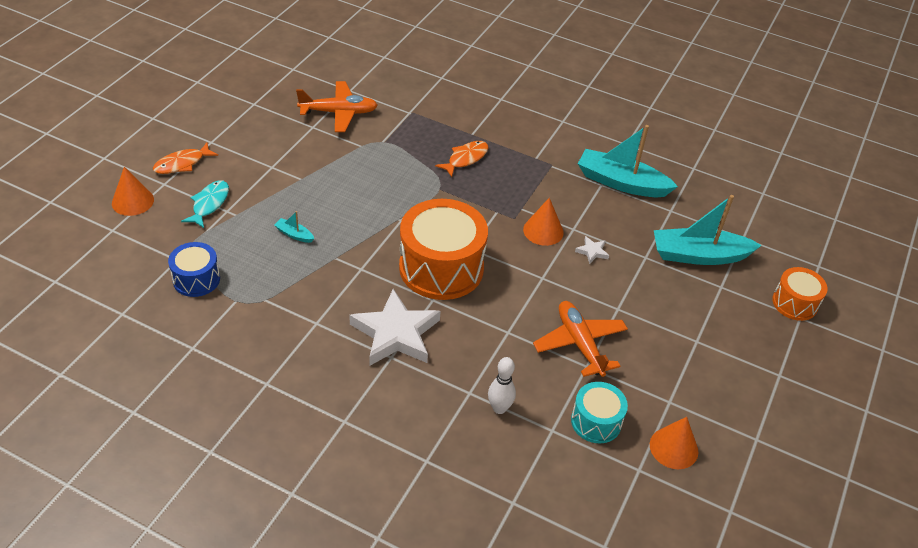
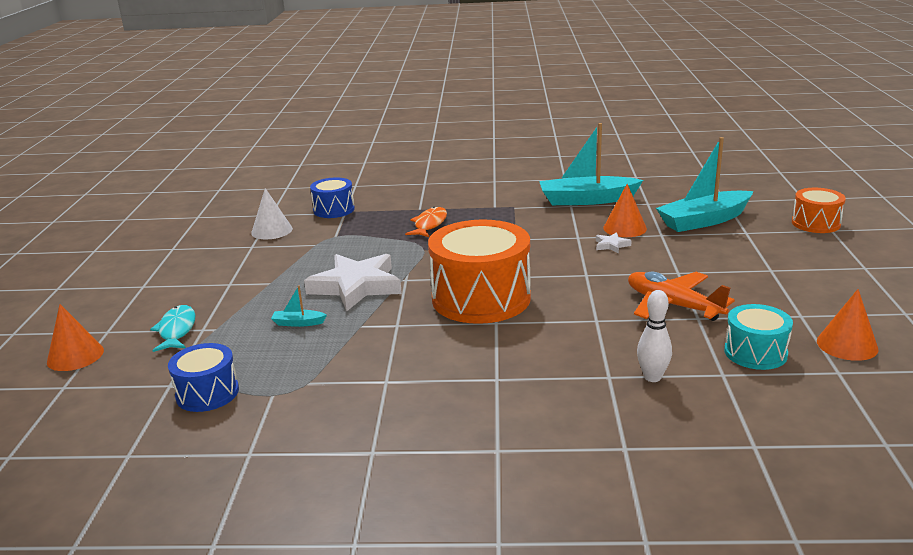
camera: 20 degrees left, 20 degrees down
(182, 164) = (119, 310): orange fish -> none
(338, 113) = (272, 230): orange plane -> white cone
(395, 333) = (483, 359): white star -> white star (356, 286)
(403, 105) = (334, 210): none -> blue drum
(543, 231) = (552, 246): orange cone -> orange cone (625, 228)

